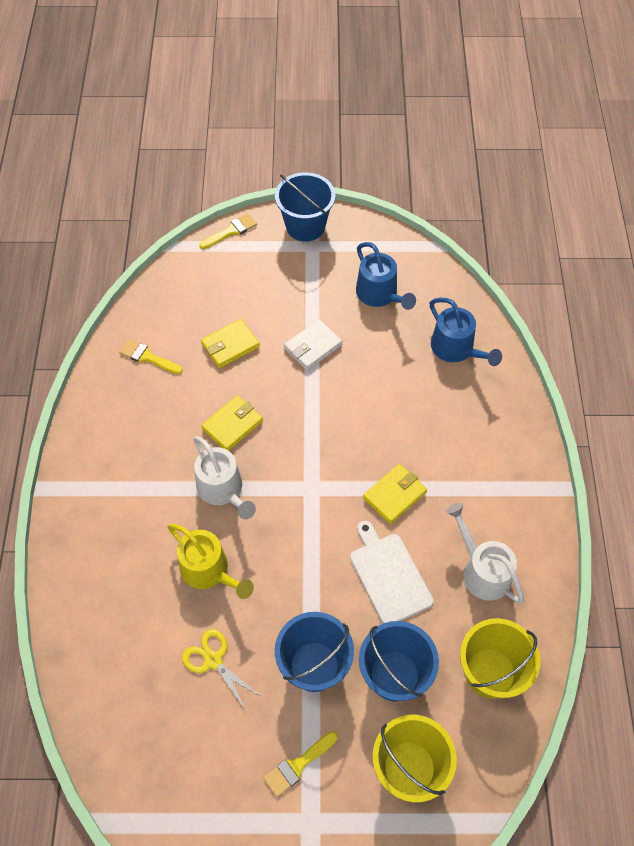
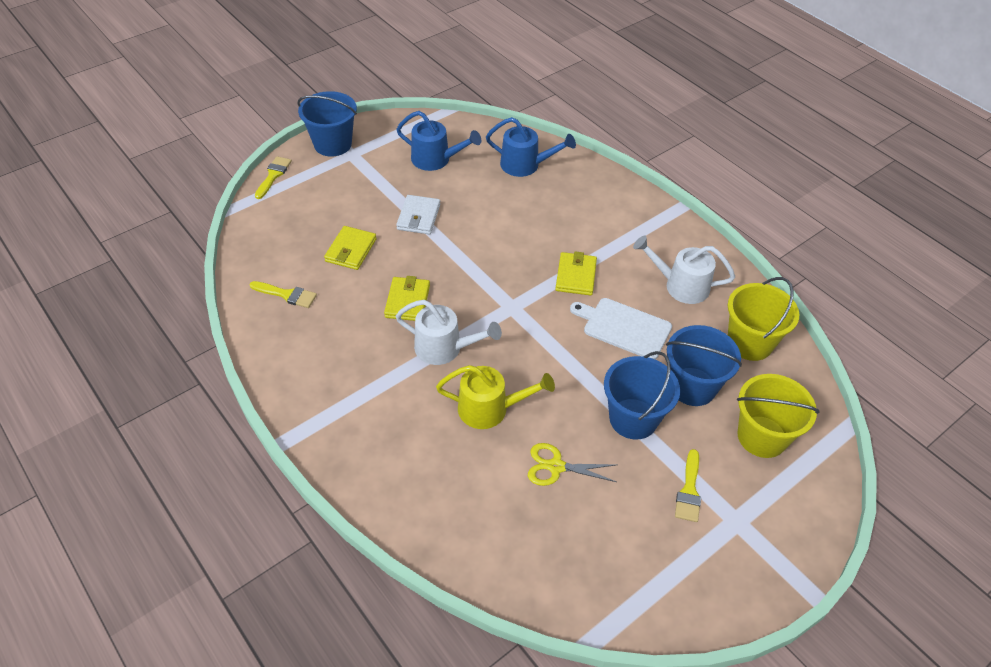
camera: 40 degrees left, 10 degrees down
(148, 357) = (287, 295): yellow brush -> yellow brush turned 150 degrees counterclockwise

